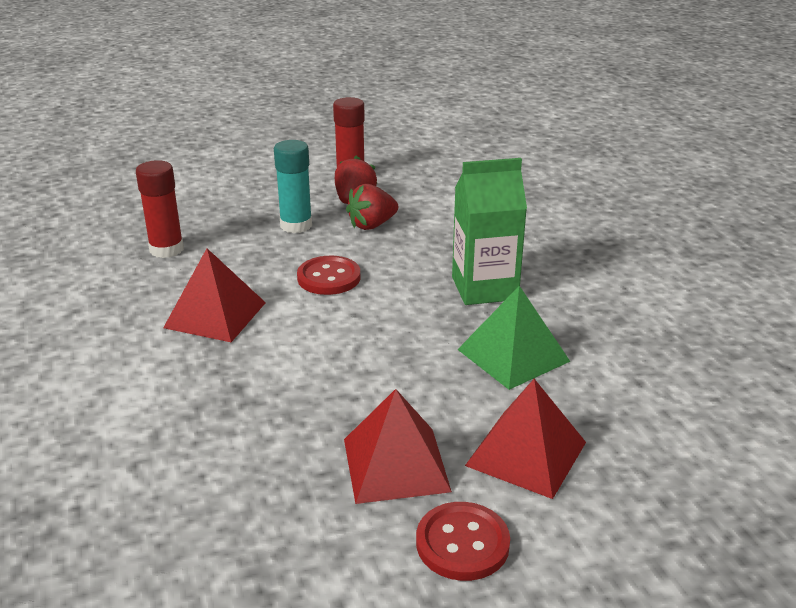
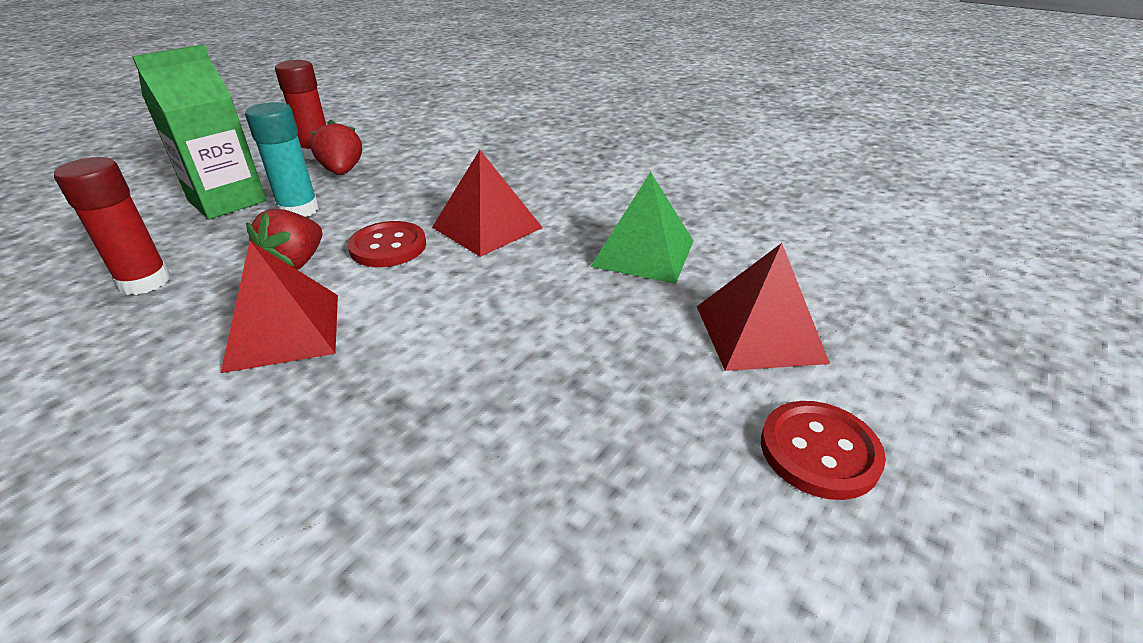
camera: 35 degrees left, 5 degrees up
(372, 225) = (385, 187): red strawberry -> red strawberry (295, 264)
(396, 464) = (663, 402): red pyramid -> red pyramid (487, 227)
(484, 288) = (553, 208): green carton -> green carton (227, 201)

